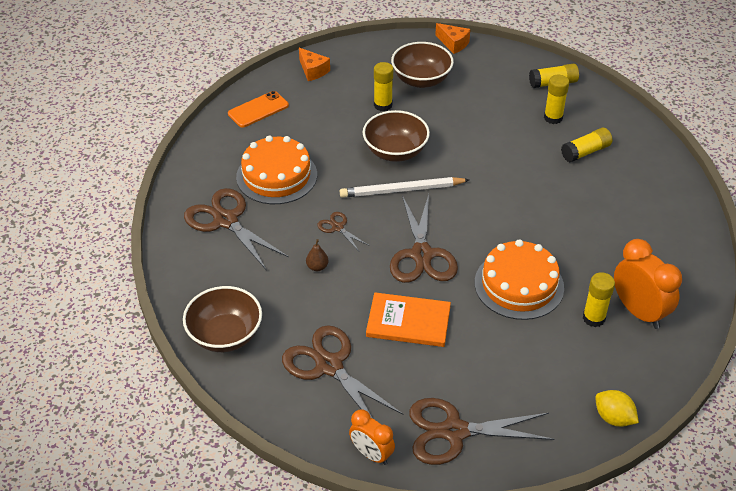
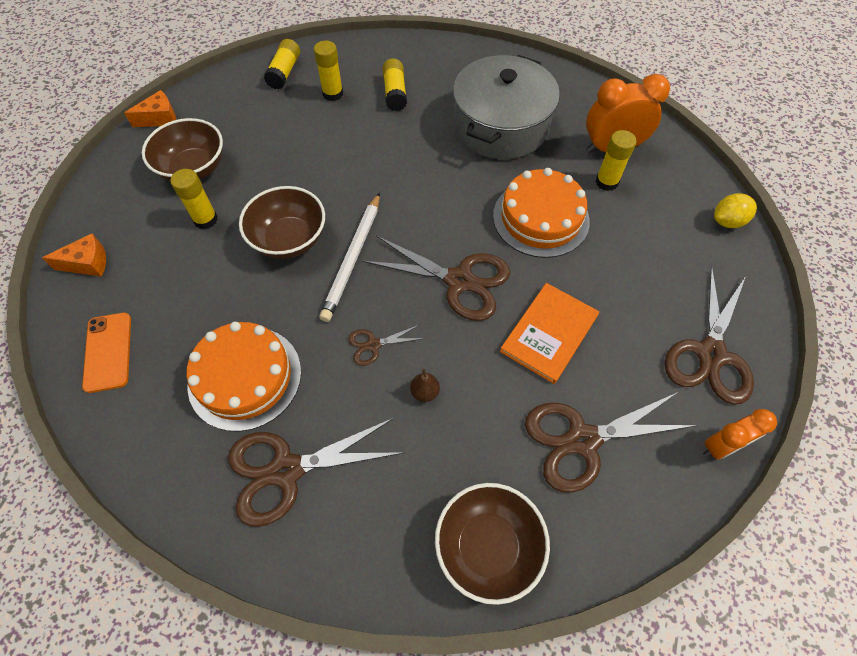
camera: 65 degrees left, 15 degrees up
(603, 229) = (500, 126): none -> grey pot

